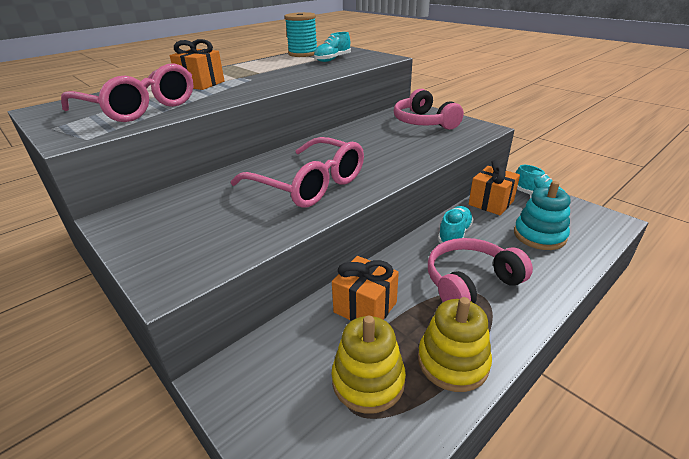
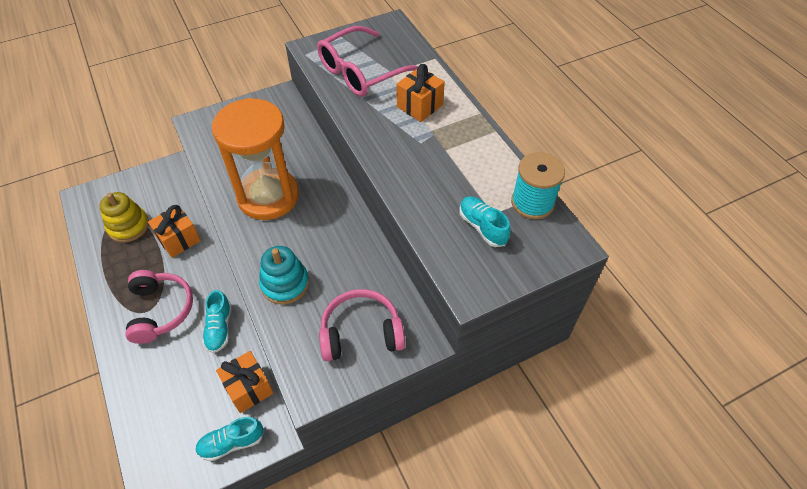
camera: 105 degrees right, 20 degrees up
(308, 184) = (268, 196): pink glasses -> orange hourglass
(452, 362) = (111, 269): yellow stacking toy -> none
(454, 234) = (219, 328): turquoise shoe -> turquoise shoe turned 45 degrees clockwise
(539, 235) = (177, 398): turquoise stacking toy -> turquoise stacking toy (285, 284)

